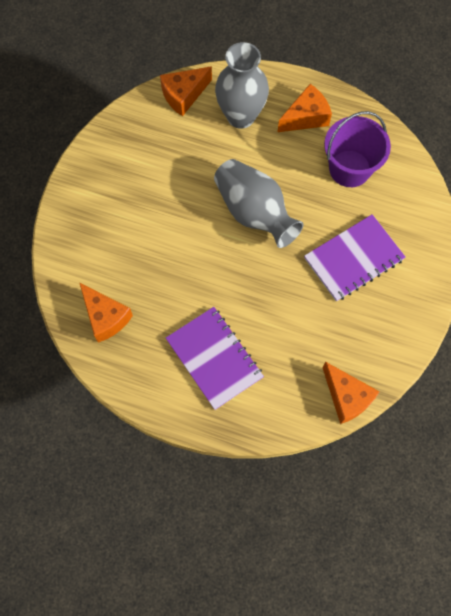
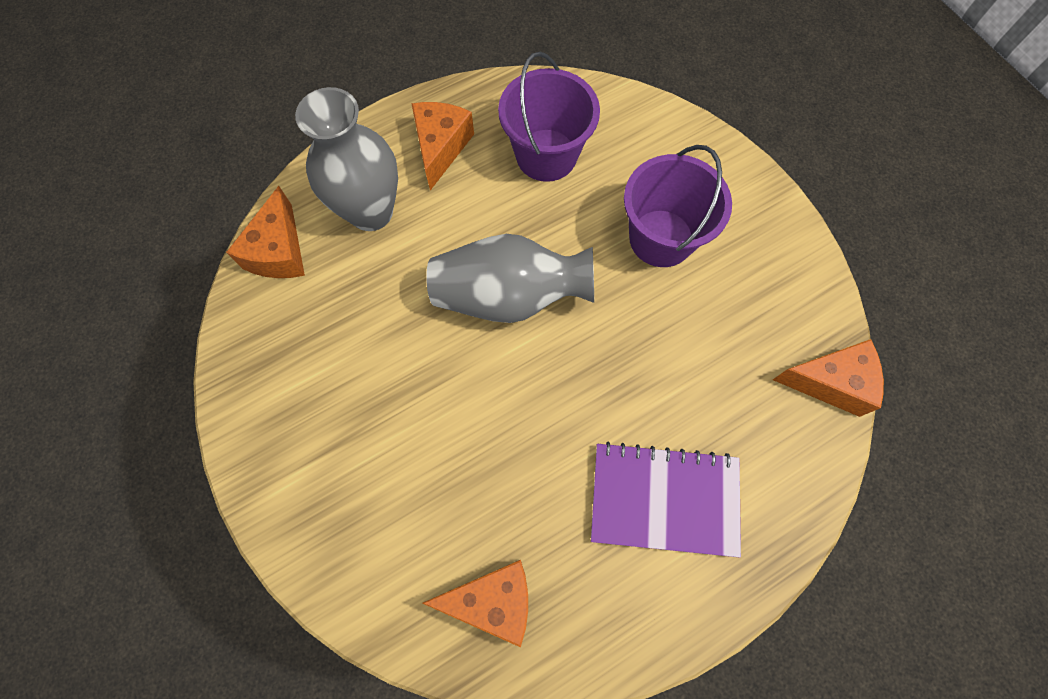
camera: 50 degrees left, 0 degrees up
(353, 259) = (661, 238): purple notebook -> purple bucket

